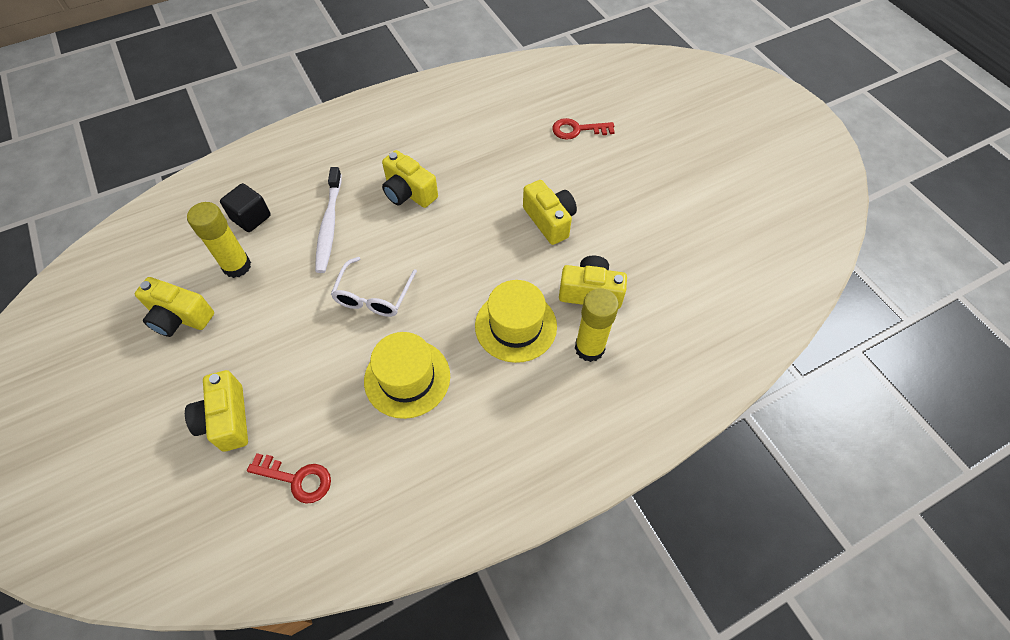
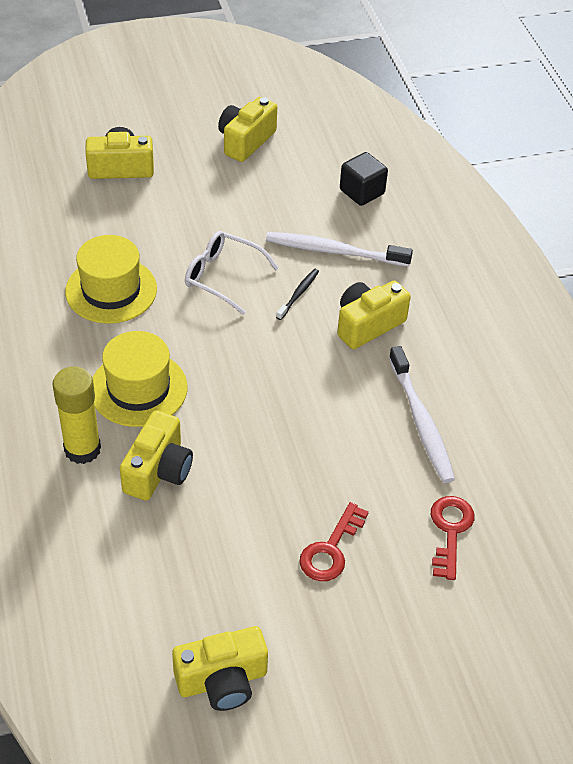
camera: 100 degrees right, 10 degrees down
(237, 266) = (297, 179): yellow glue stick -> none
(297, 479) = (42, 207): red key -> red key (331, 549)
(384, 240) = (298, 294): none -> black toothbrush
(494, 153) = (421, 422): none -> white toothbrush
(549, 220) = (284, 456): yellow camera -> yellow camera (222, 680)

